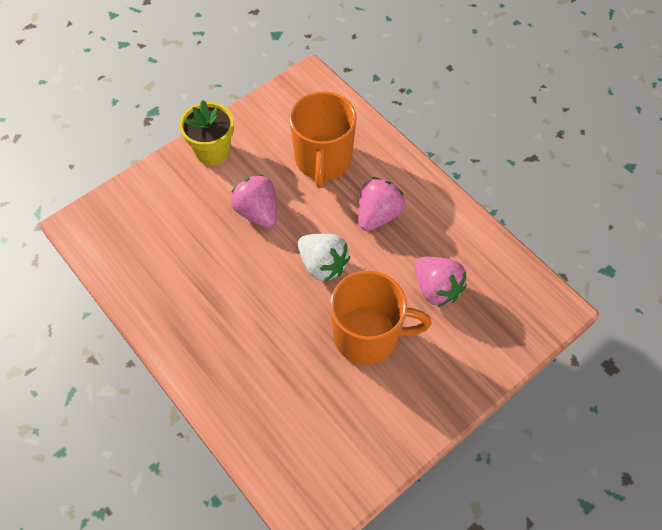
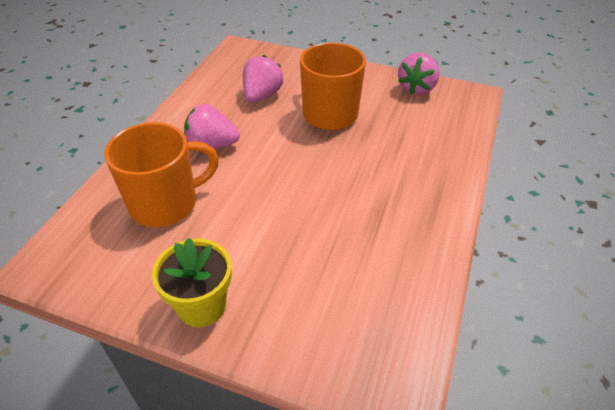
camera: 120 degrees left, 15 degrees down
(257, 212) = (262, 225): pink strawberry -> pink strawberry (416, 88)
(322, 265) = (287, 158): white strawberry -> none

